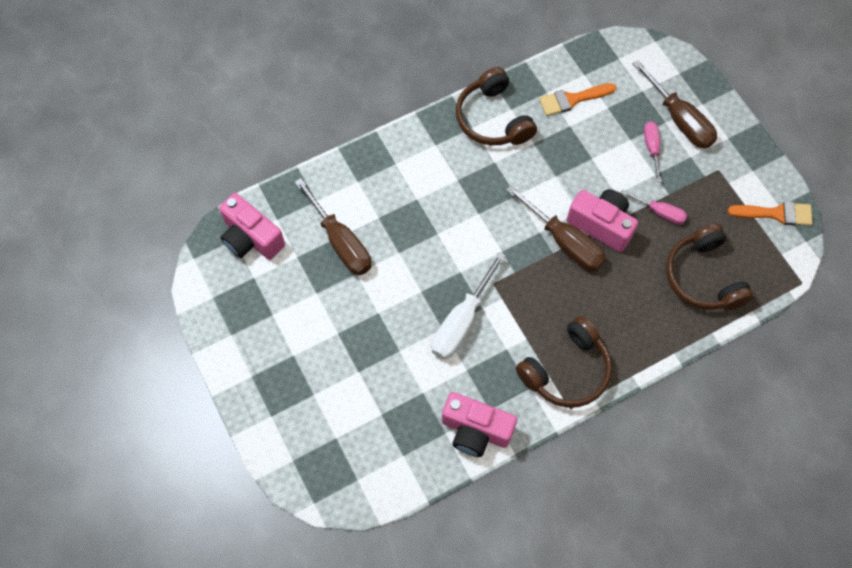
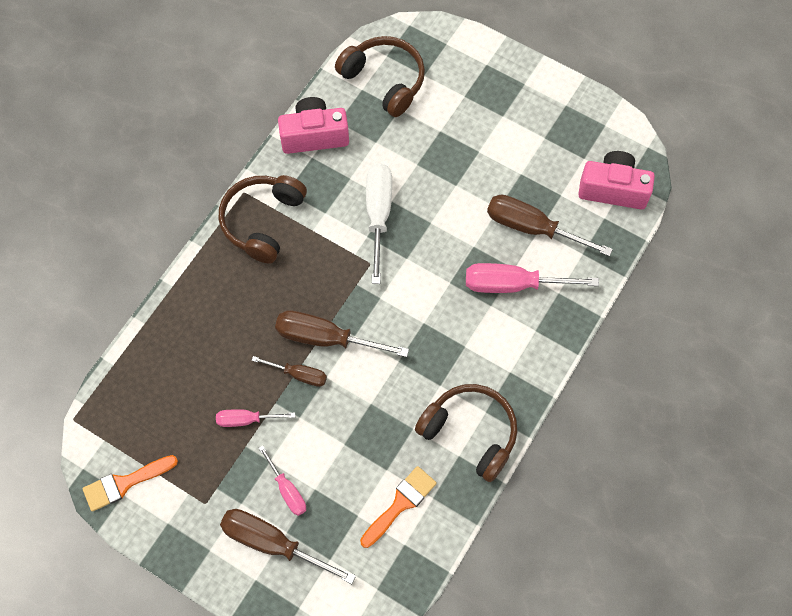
camera: 150 degrees right, 0 degrees up
(388, 205) = (513, 285): none -> pink screwdriver
(601, 225) = (298, 374): pink camera -> brown screwdriver
(703, 277) = (174, 374): brown headphones -> brown headphones (384, 80)

